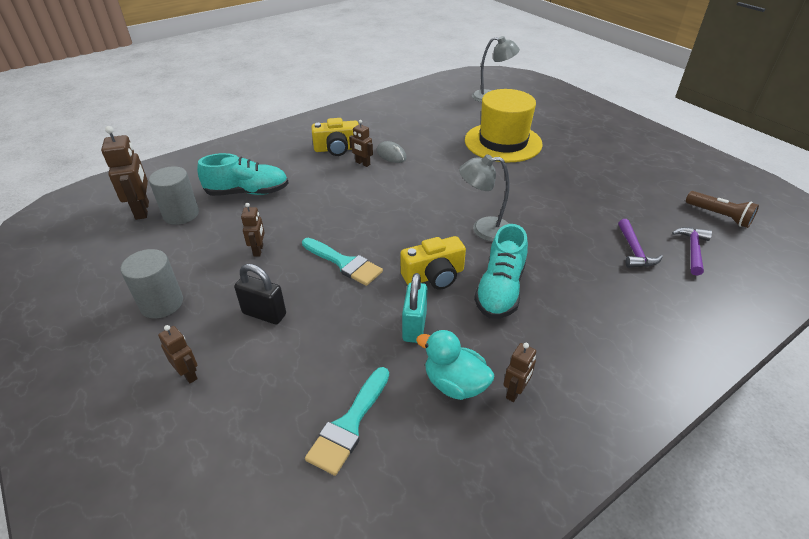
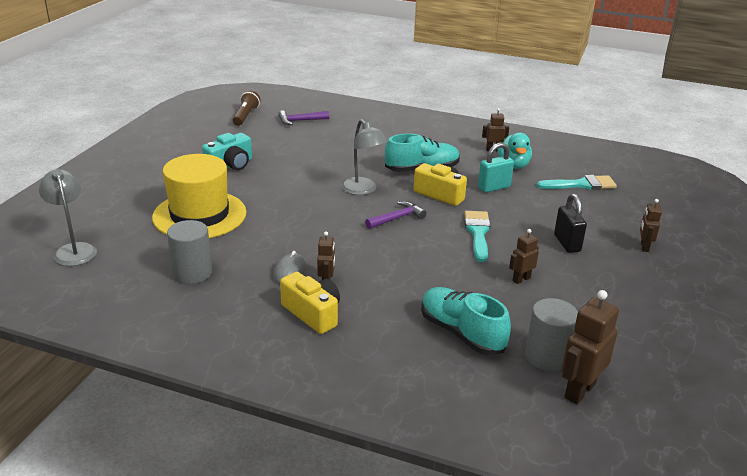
camera: 125 degrees left, 10 degrees down
(161, 303) = (630, 293): grey cylinder -> grey cylinder (192, 273)
(587, 175) = (230, 165): none -> turquoise camera
(634, 251) = (323, 136): purple hammer -> purple hammer (397, 218)

